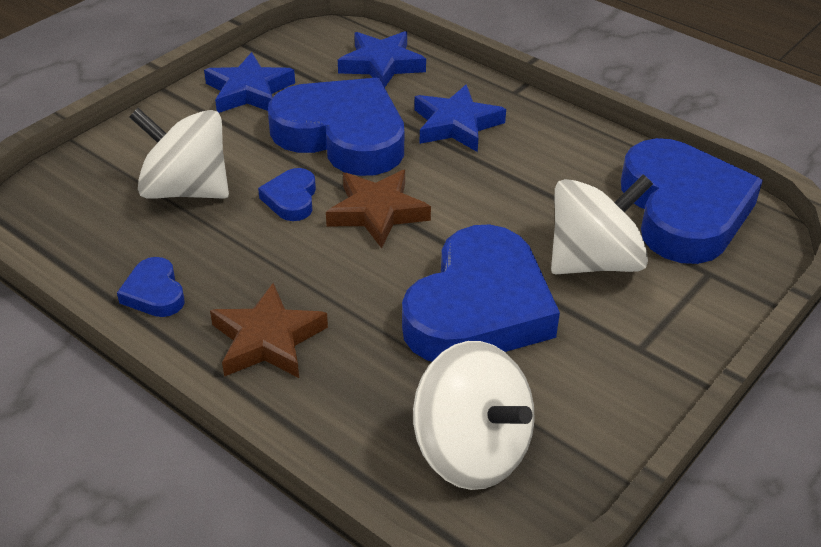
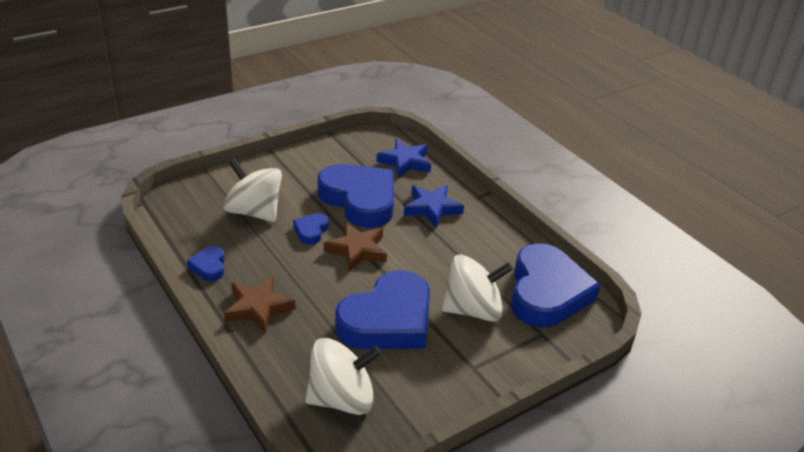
camera: 15 degrees right, 5 degrees down
(249, 91) = (318, 161): blue star -> none
(472, 450) = (342, 399): white spinning top -> white spinning top turned 75 degrees counterclockwise

